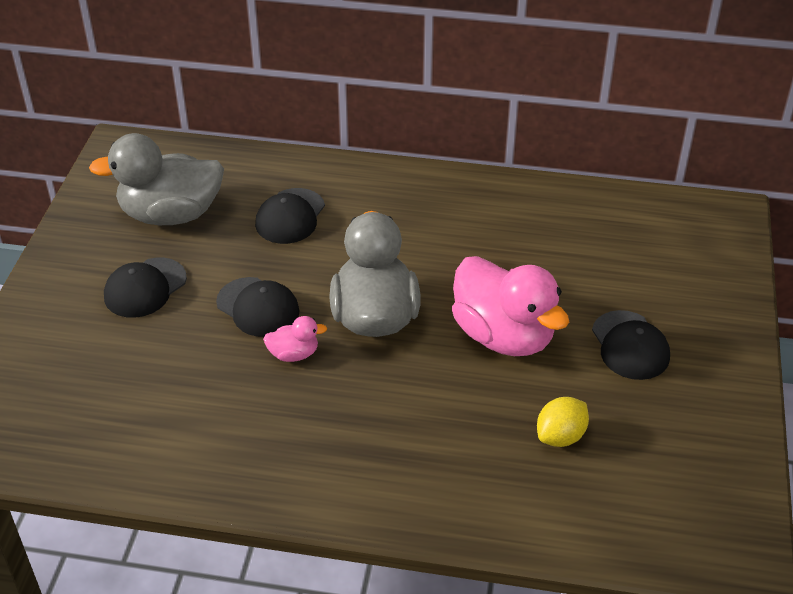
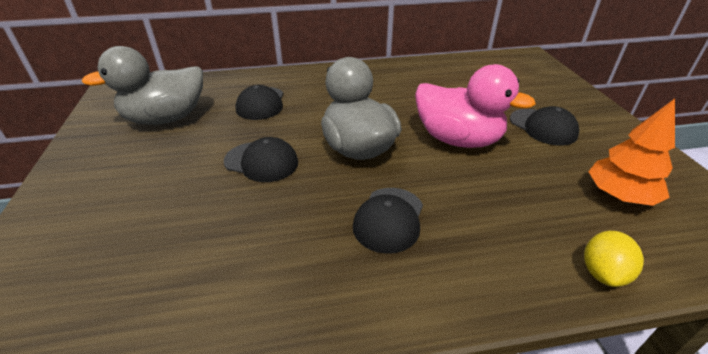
camera: 20 degrees left, 5 degrees down
(145, 288) = (156, 169): black cap -> black cap (389, 219)
(294, 354) = (308, 187): pink duck -> none
(560, 436) = (554, 193): yellow lemon -> yellow lemon (603, 273)
(634, 460) = (619, 195): none -> orange tree

